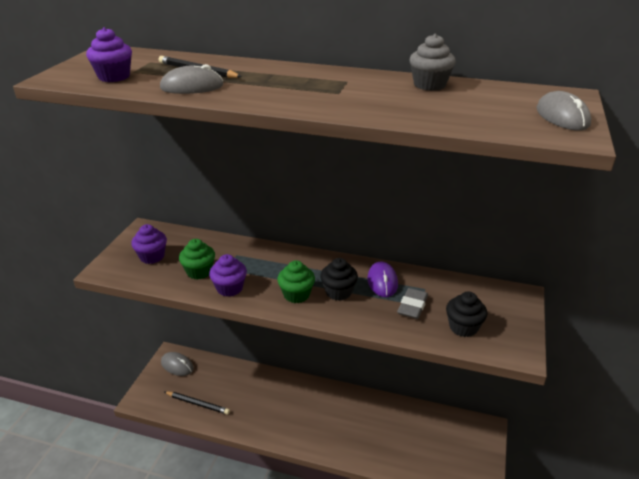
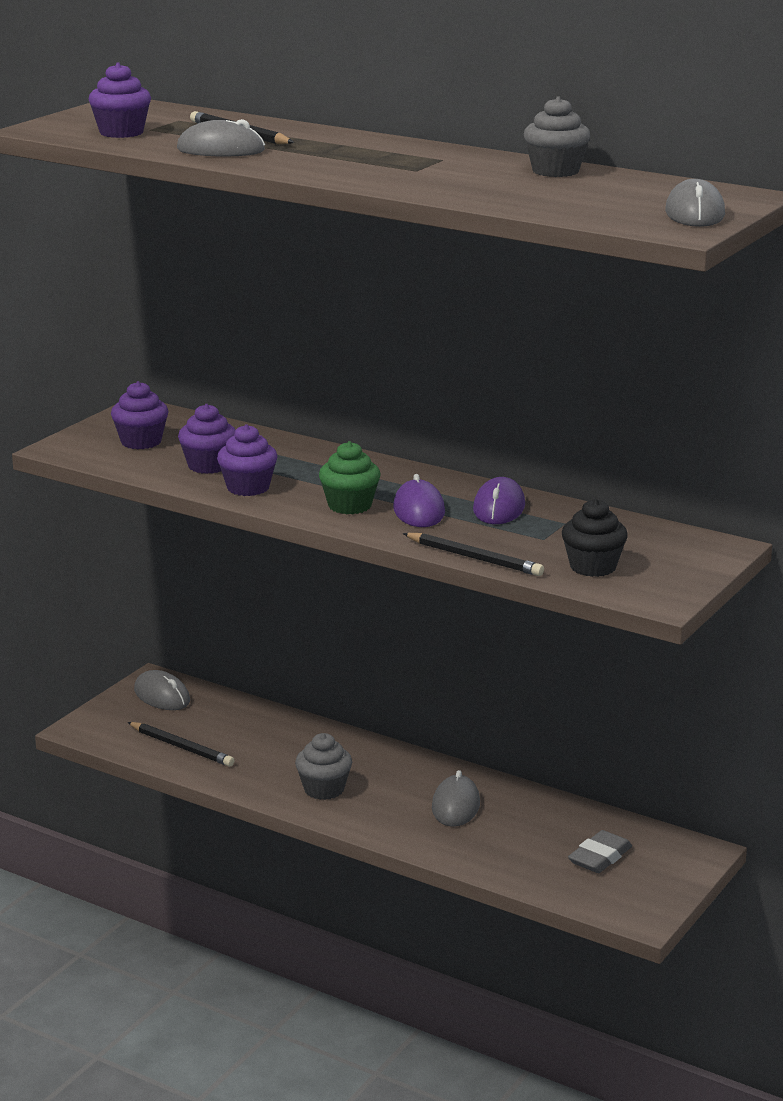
camera: 15 degrees right, 10 degrees down
(199, 272) = (208, 466): green cupcake -> purple cupcake
(283, 421) = (324, 789): none -> grey cupcake
(338, 292) = (419, 510): black cupcake -> purple mouse
(355, 419) = (456, 806): none -> grey mouse
(392, 332) = (474, 558): none -> black pencil
(412, 306) = (528, 538): grey eraser -> grey eraser (600, 857)

